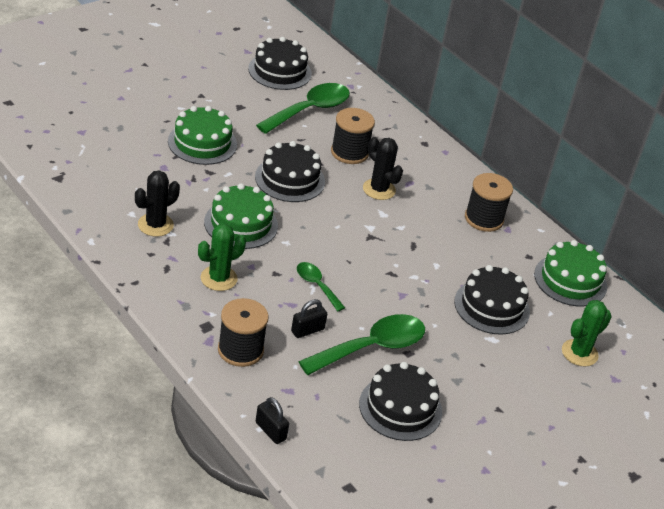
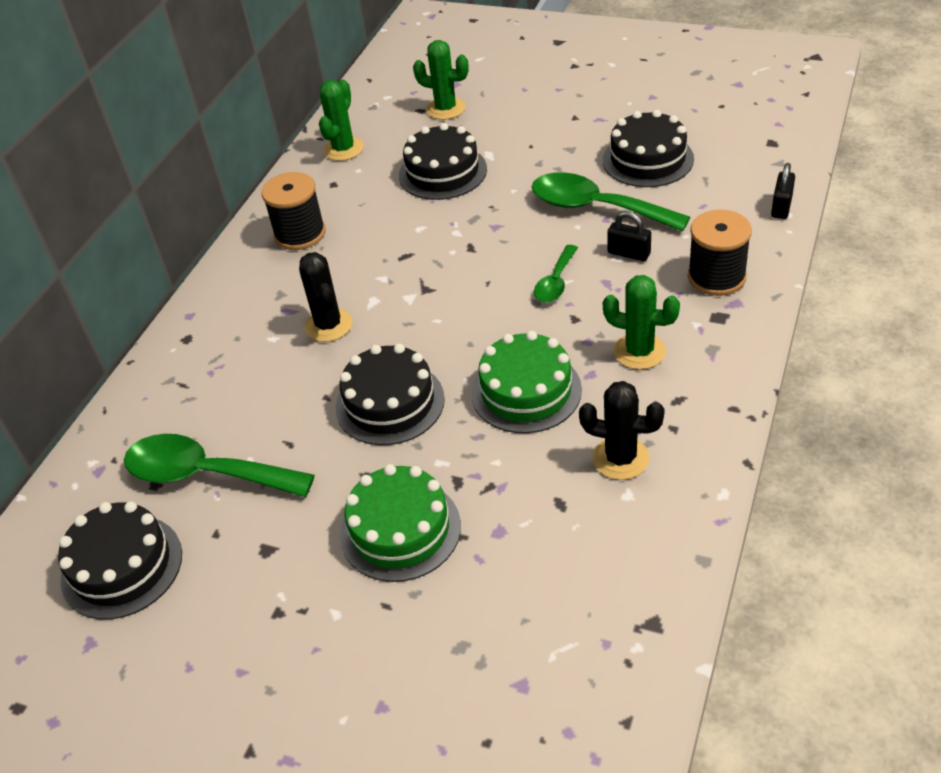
camera: 110 degrees left, 5 degrees up
(349, 152) = (274, 386): black spool -> none
(379, 189) = (328, 325): black cactus -> black cactus turned 45 degrees counterclockwise
(570, 280) = (343, 149): green cake -> green cactus

